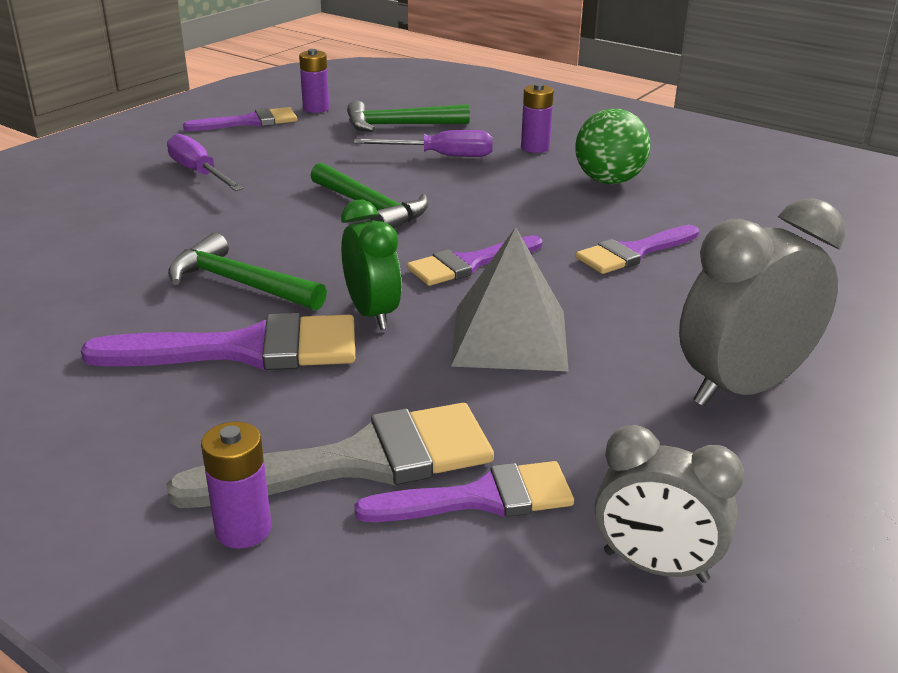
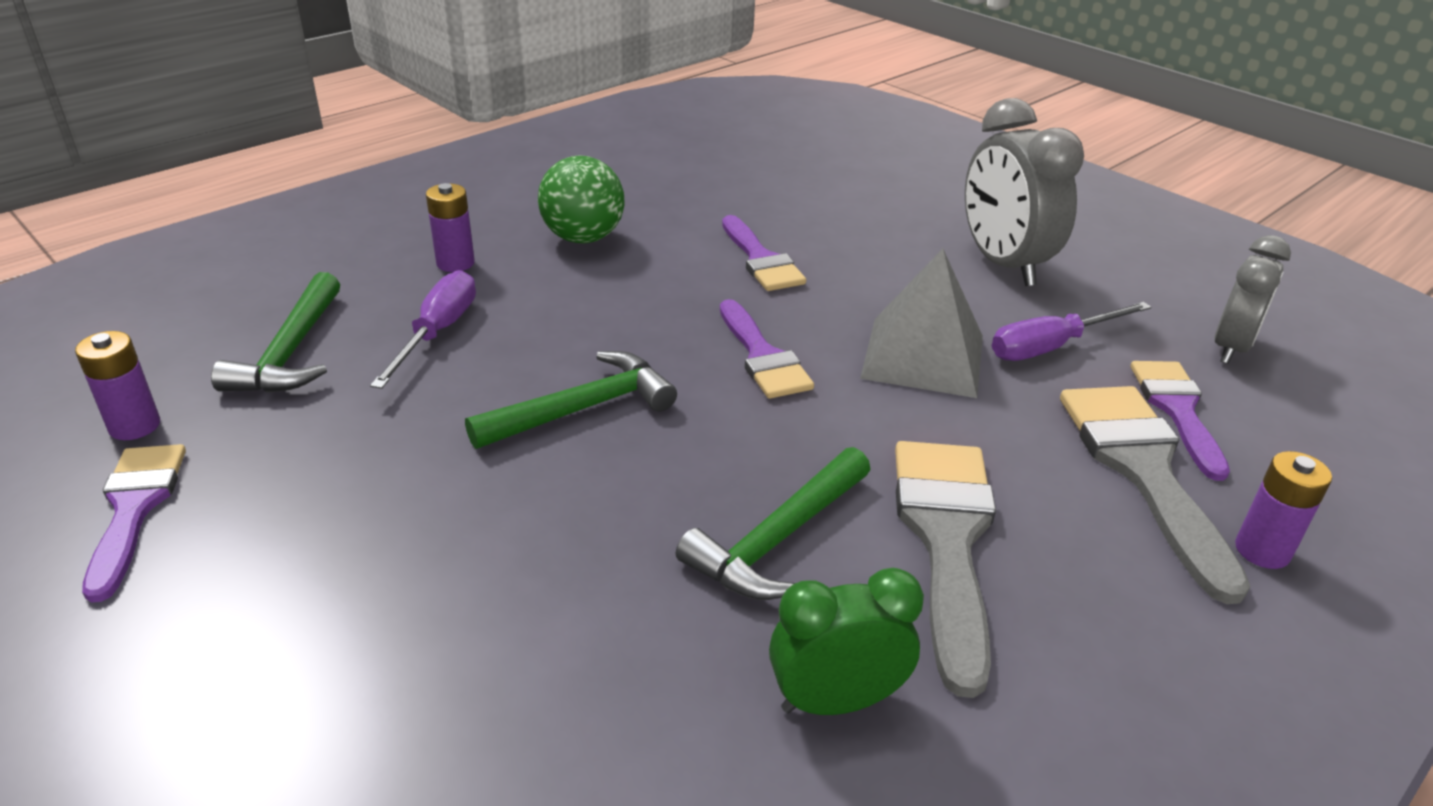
camera: 80 degrees left, 5 degrees up
(199, 173) = (352, 578): purple screwdriver -> purple screwdriver (1051, 347)
(246, 349) = (946, 539): purple brush -> grey brush
(372, 313) = (869, 436): green clock -> green clock (836, 701)

